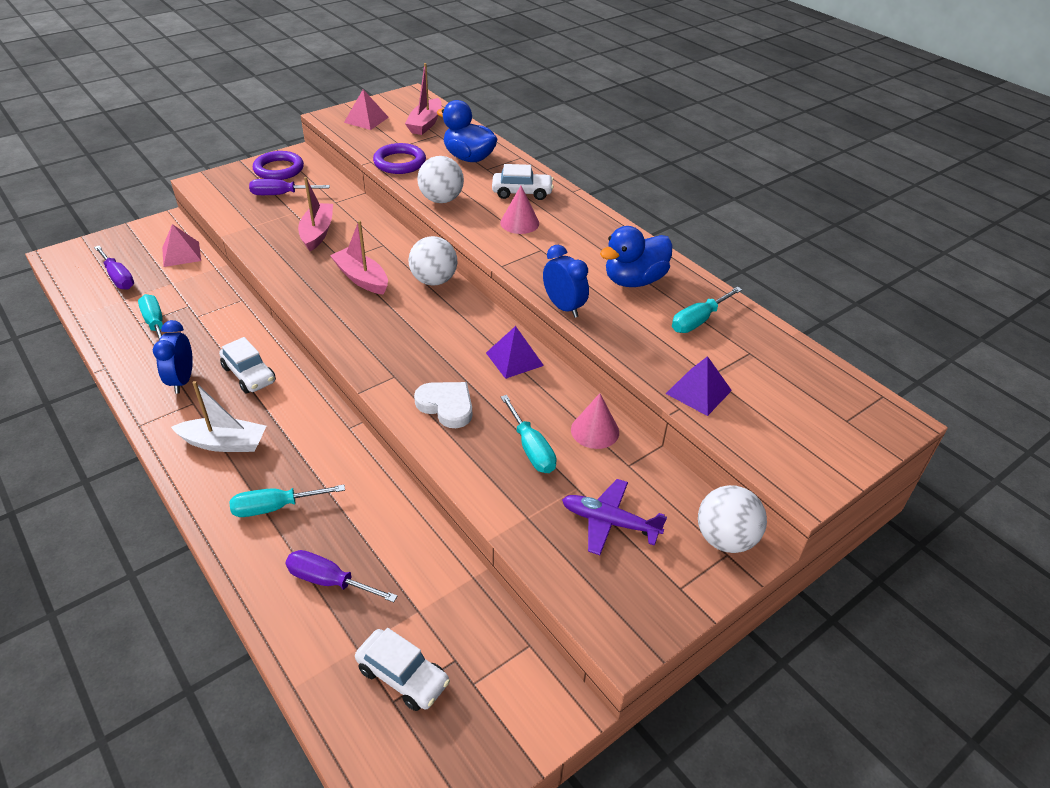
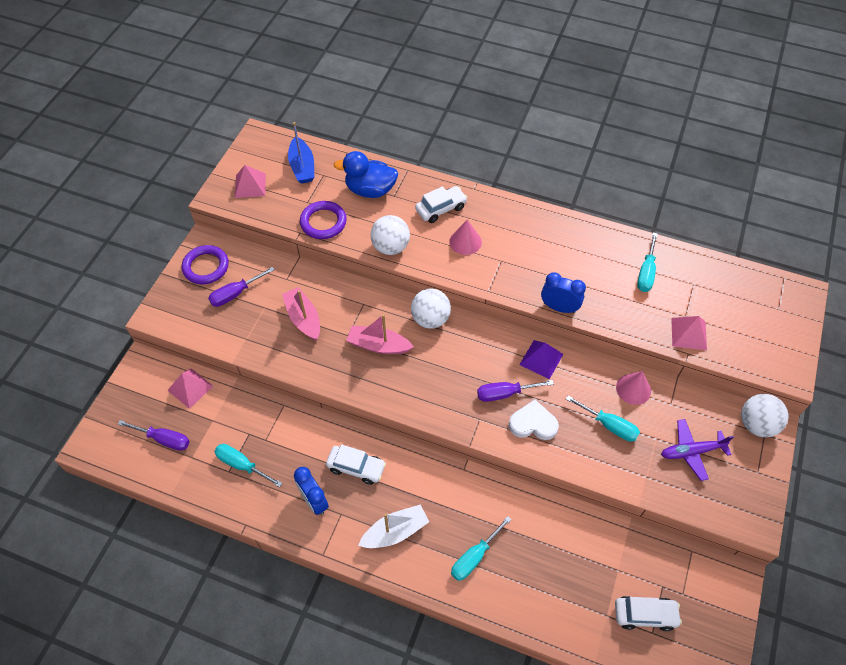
camera: 30 degrees left, 15 degrees up
(329, 581) = (553, 585): purple screwdriver -> purple screwdriver (505, 393)
(425, 124) = (302, 167): pink boat -> blue boat
(634, 280) = (582, 257): blue duck -> none
(698, 392) = (689, 334): purple pyramid -> pink pyramid

